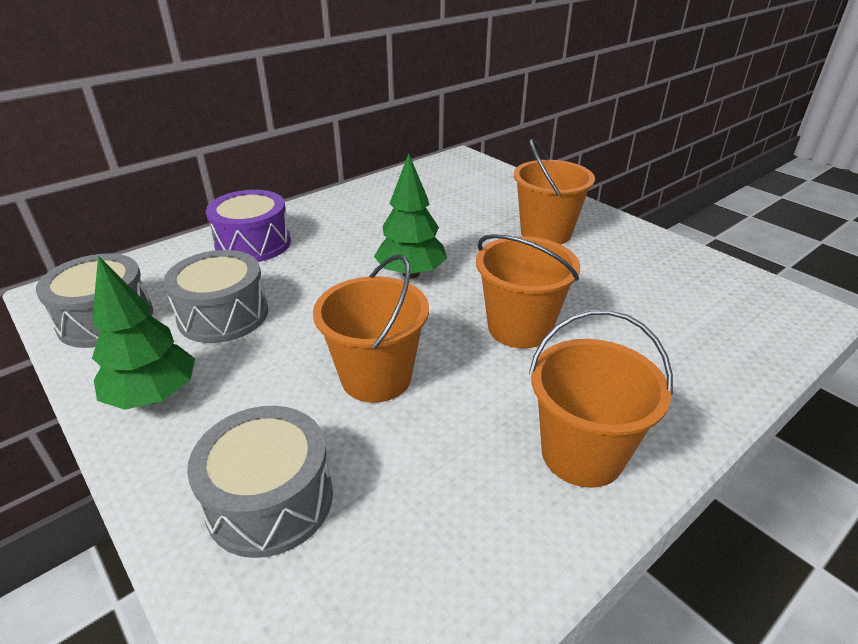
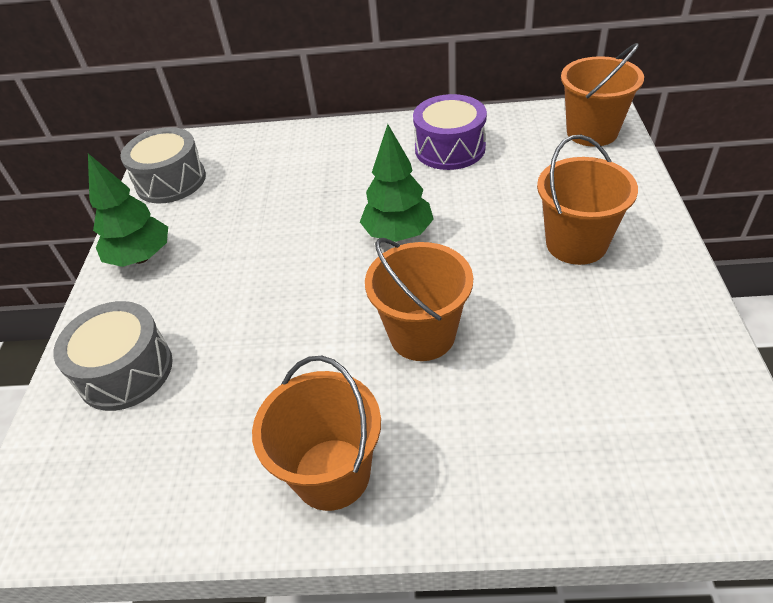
camera: 45 degrees right, 10 degrees up
(223, 315) = (234, 210): grey drum -> none
(253, 244) = (315, 150): purple drum -> purple drum (450, 148)
(376, 377) = (271, 318): orange bucket -> orange bucket (592, 132)

